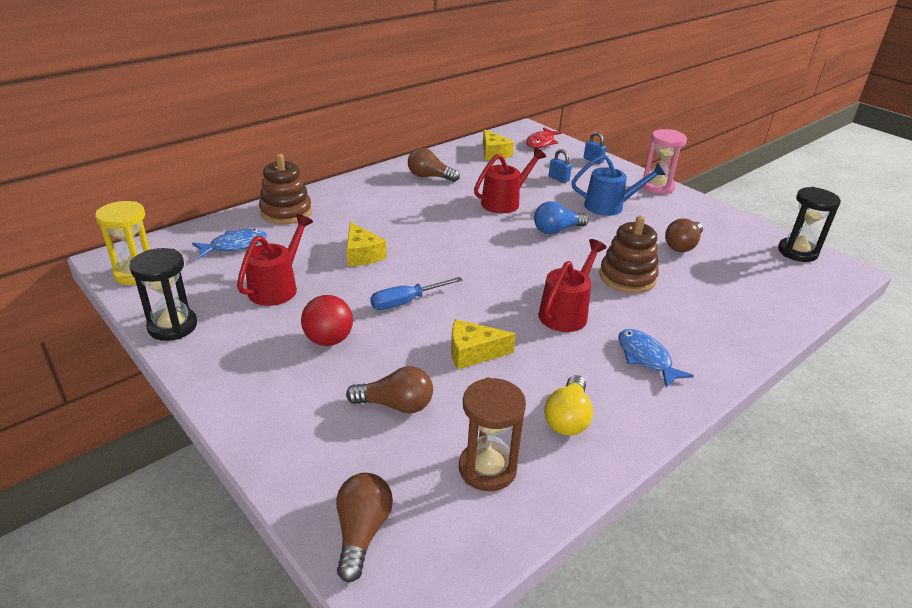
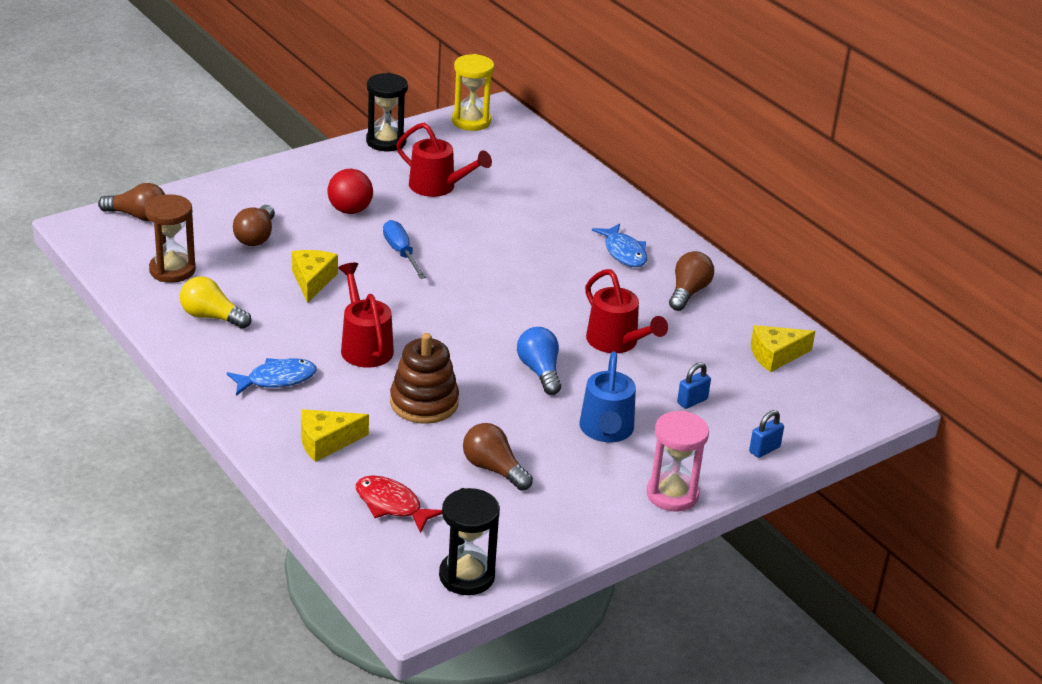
camera: 95 degrees right, 0 degrees up
(234, 246) = (517, 165): blue fish -> blue fish (624, 252)
(286, 212) = (588, 192): brown stacking toy -> none
(362, 254) = (493, 233): yellow cheese -> yellow cheese (326, 442)
(541, 143) = (827, 409): red fish -> red fish (391, 505)
(566, 312) = (364, 346): red watering can -> red watering can turned 150 degrees counterclockwise

